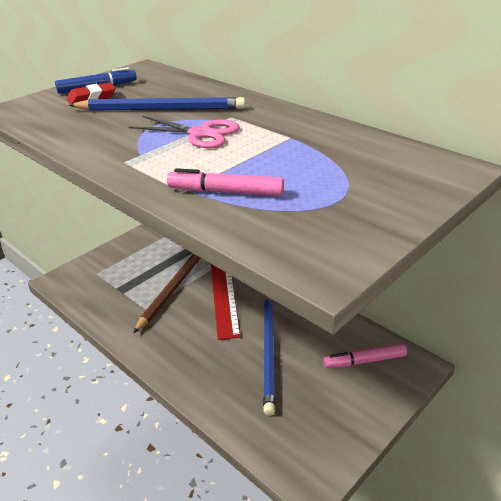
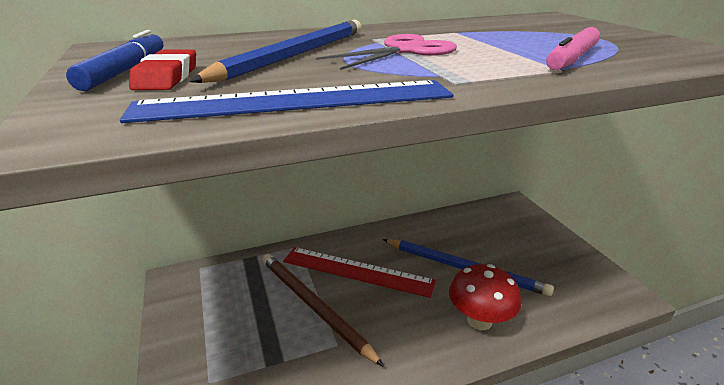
camera: 65 degrees left, 5 degrees down
(66, 133) = (296, 101): none -> blue ruler
(208, 374) = (479, 320): none -> red mushroom
(364, 361) = (500, 223): pink marker -> none

